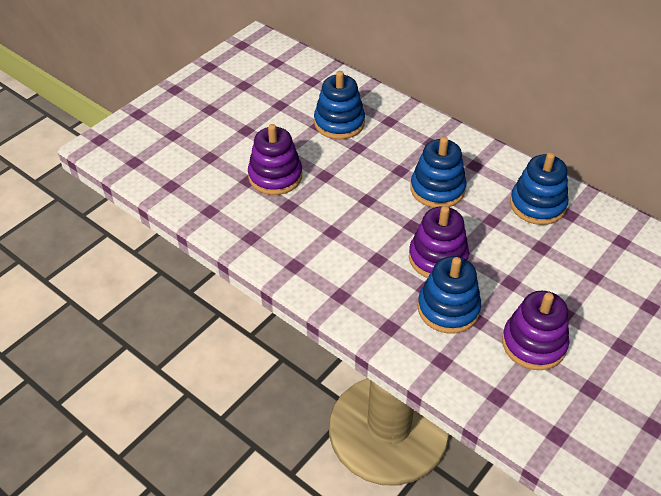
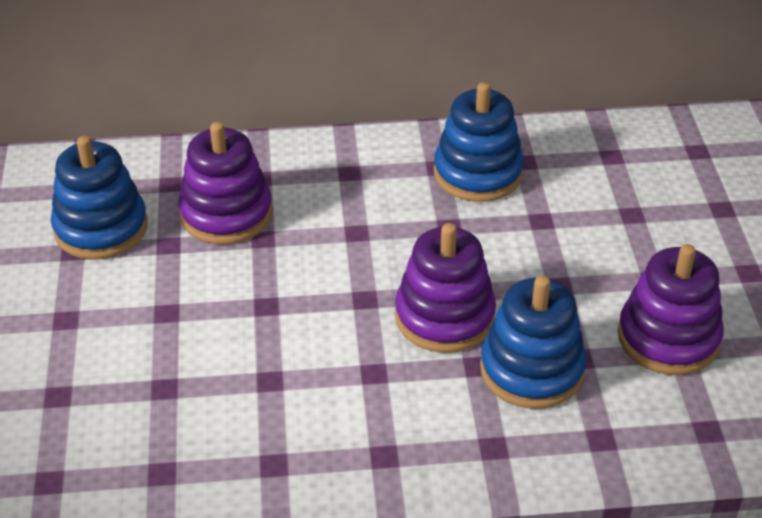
camera: 45 degrees left, 5 degrees down
(275, 176) = (94, 362): purple stacking toy -> purple stacking toy (226, 214)
(437, 189) = (340, 231): blue stacking toy -> none

